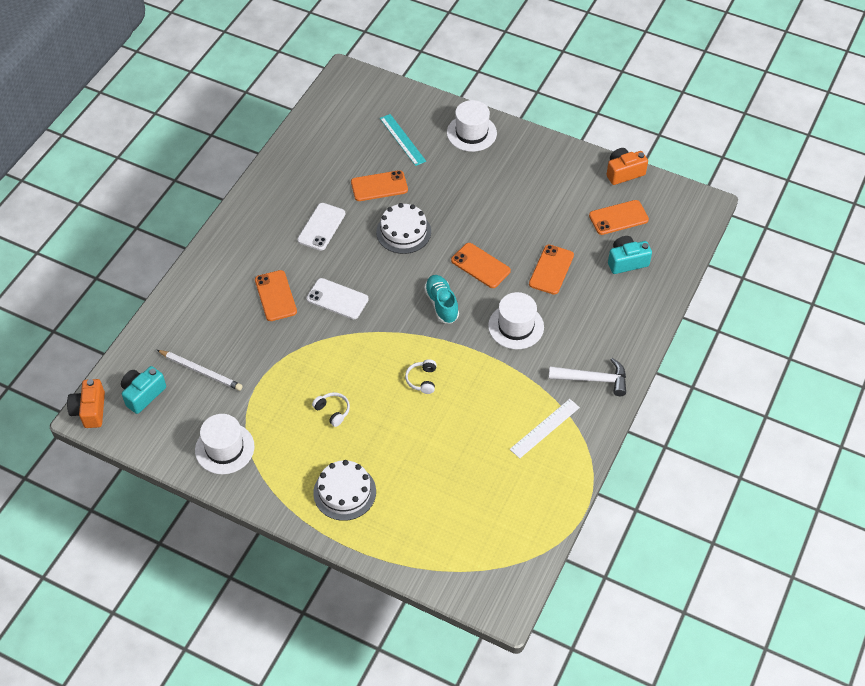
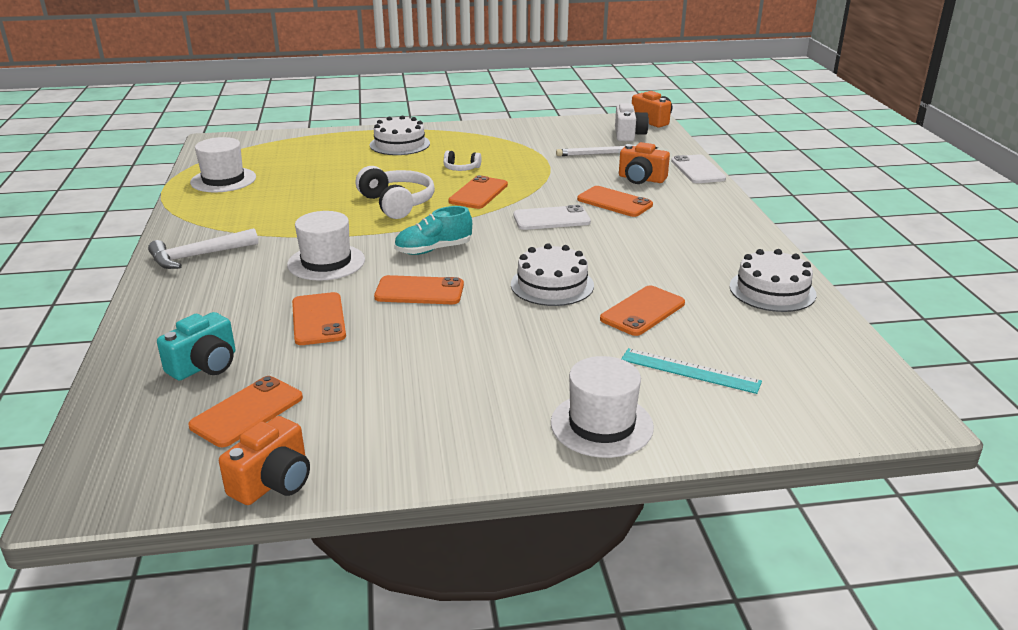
camera: 145 degrees right, 25 degrees down
(143, 394) = (628, 135): turquoise camera -> white camera
(222, 316) = (641, 179): none -> orange camera
(224, 448) = (524, 134): white hat -> white hat (223, 180)
(295, 165) = (772, 290): none -> white cake
(321, 227) = (651, 256): white phone -> white phone (697, 170)
(354, 362) = (478, 193): none -> orange phone
(422, 380) = (396, 203): white headphones -> white headphones, size x1.89
(441, 304) = (433, 250): turquoise shoe -> turquoise shoe turned 120 degrees clockwise
(544, 428) = (237, 215): white ruler -> none

